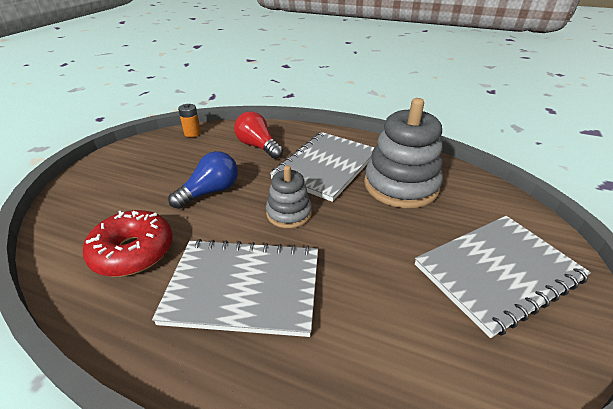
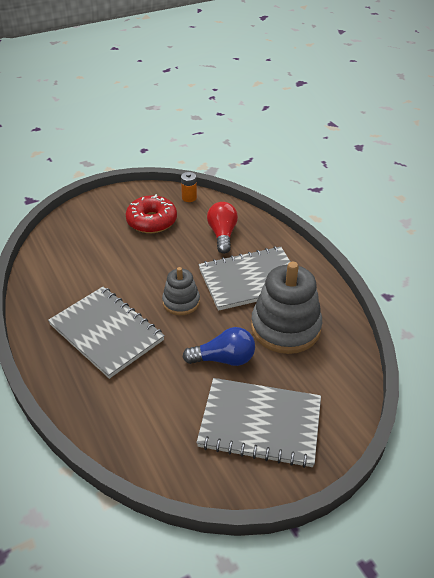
camera: 40 degrees right, 5 degrees up
(133, 252) = (74, 276): red donut -> red donut (152, 221)
(210, 192) = (151, 257): blue light bulb -> blue light bulb (224, 359)

